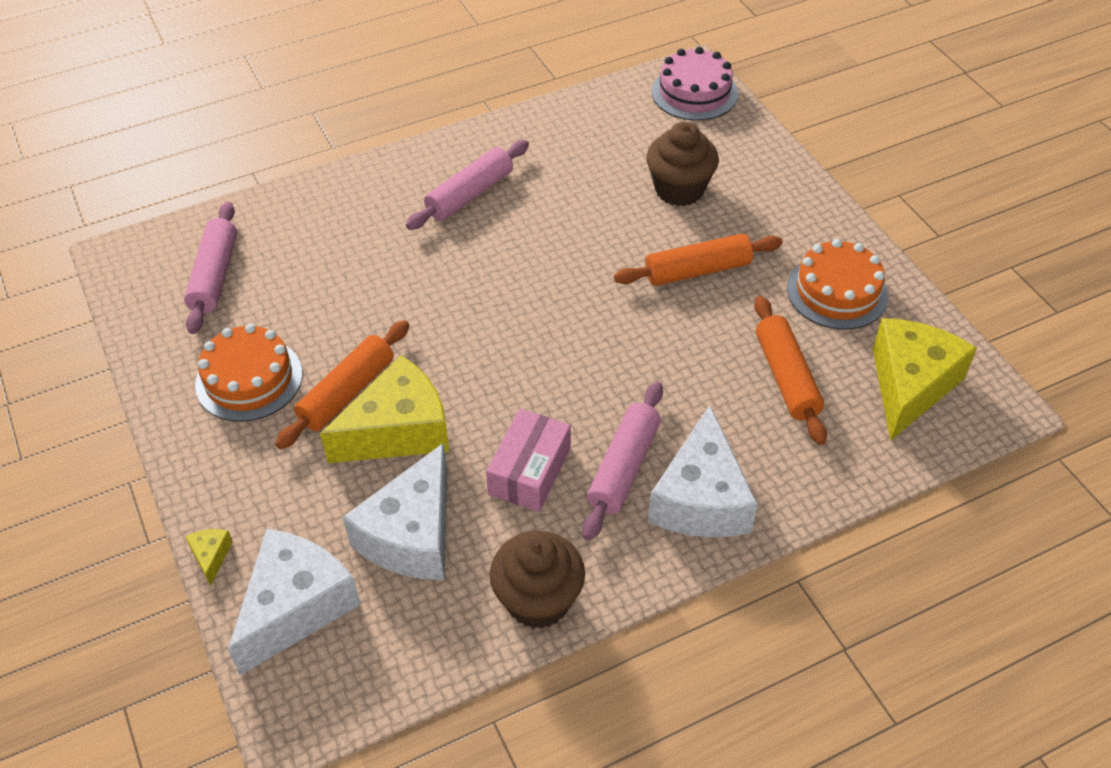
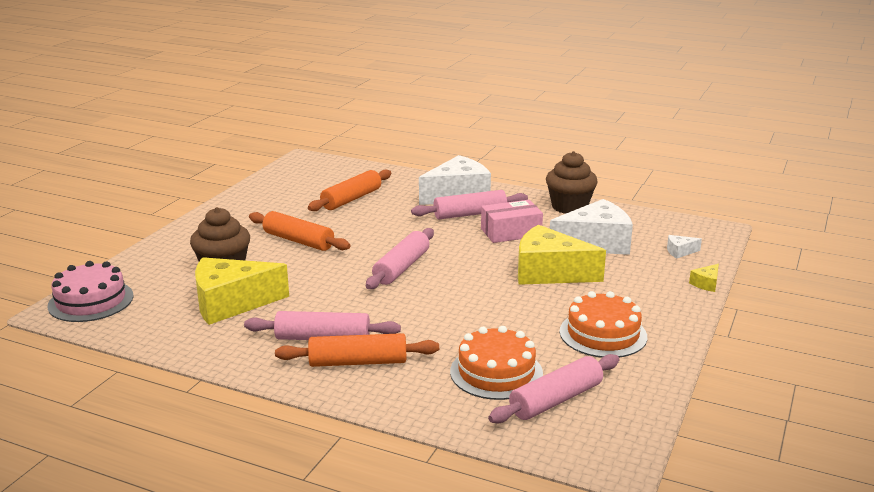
camera: 130 degrees left, 25 degrees down
(295, 607) = (680, 252): white cheese -> white cheese, size x0.40
(347, 393) = (554, 298): orange rolling pin -> orange rolling pin (358, 362)
(544, 316) = (401, 268): none -> pink rolling pin
(837, 292) = (267, 204): orange cake -> orange cake (496, 372)
(910, 385) = (316, 176): yellow cheese -> yellow cheese (231, 303)

